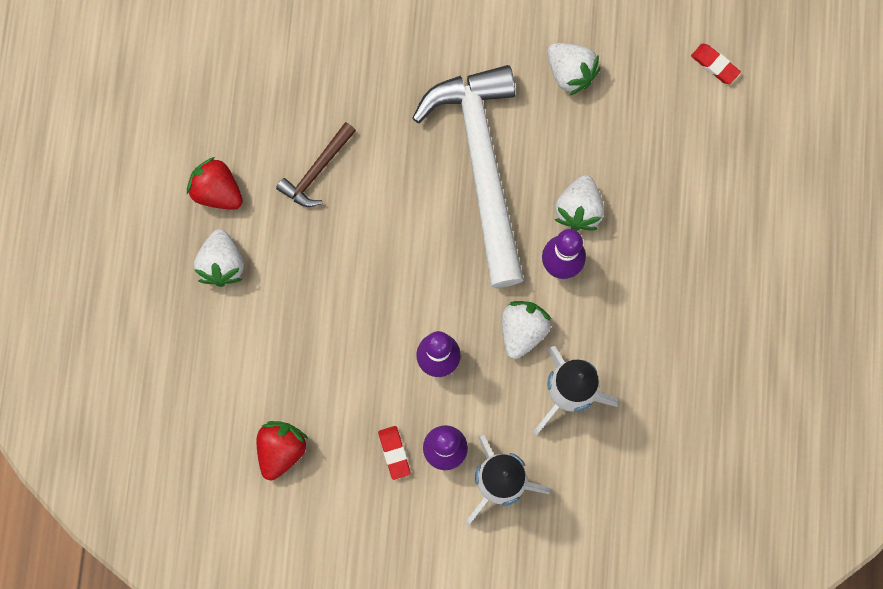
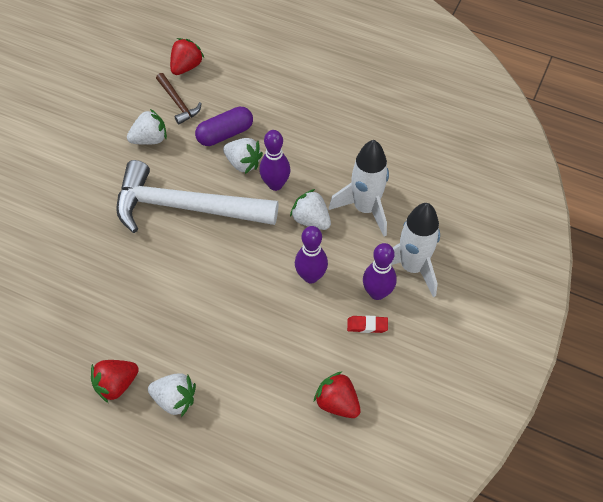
camera: 70 degrees left, 20 degrees down
(317, 171) = (136, 310): brown hammer -> brown hammer (178, 103)
(617, 166) = (225, 134): none -> purple capsule
(714, 65) = (186, 67): red eraser -> red strawberry

